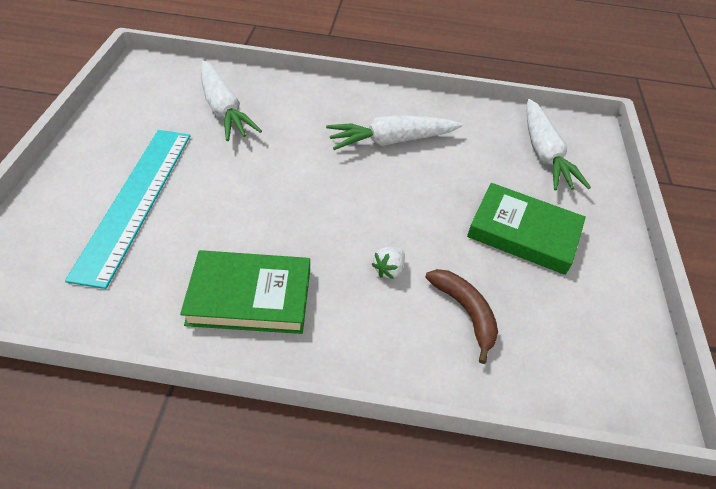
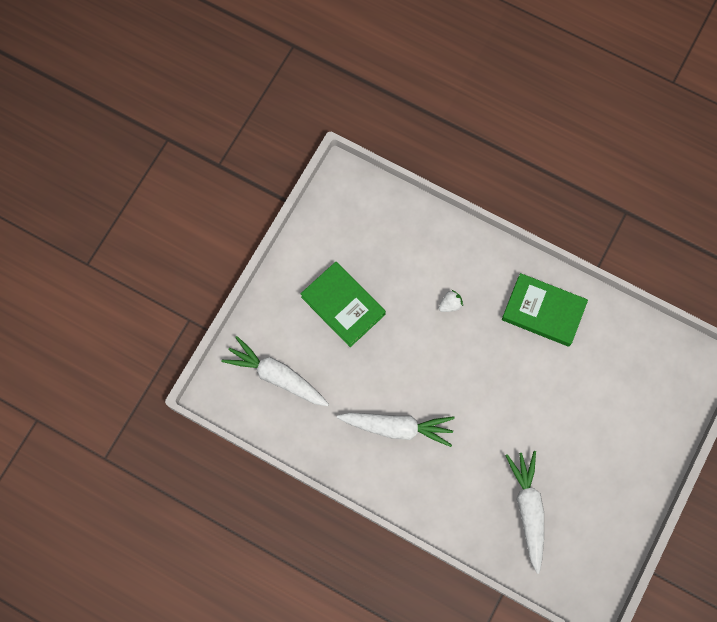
camera: 155 degrees left, 25 degrees up
(136, 200) = (607, 417): turquoise ruler -> none
(465, 312) = (415, 260): brown banana -> none
(544, 153) = (277, 376): white carrot -> white carrot turned 75 degrees counterclockwise

